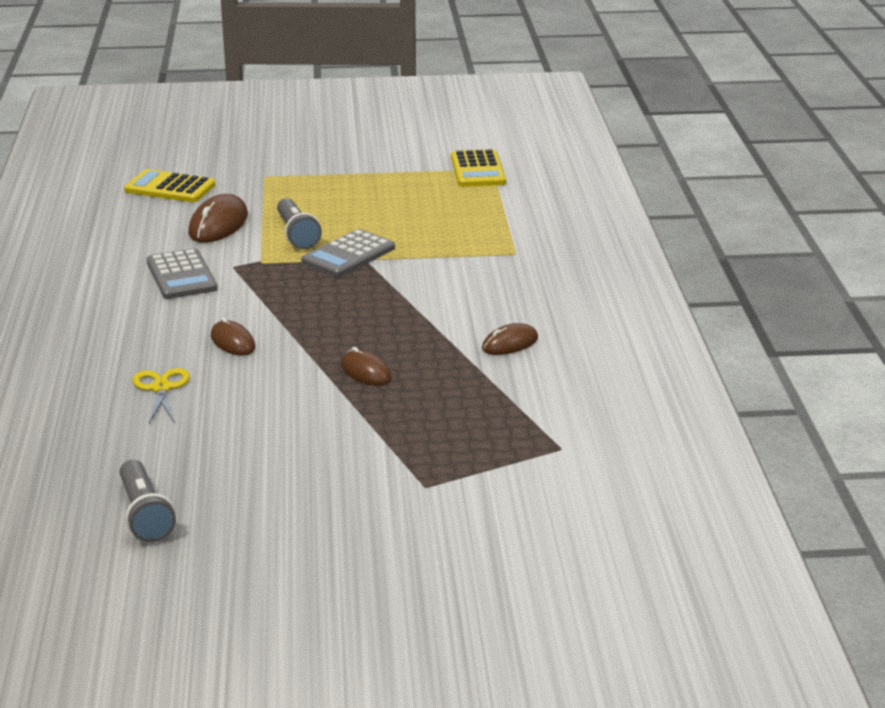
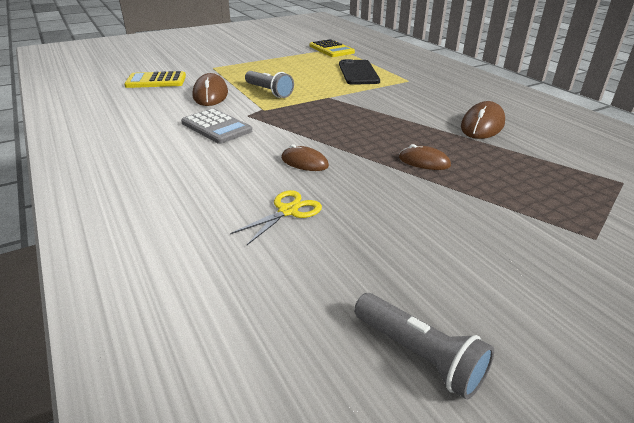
camera: 25 degrees left, 5 degrees up
(161, 388) = (288, 211): yellow scissors -> yellow scissors turned 75 degrees clockwise
(348, 255) = (315, 96): grey calculator -> none
(459, 225) = (358, 73): none -> black phone
(510, 343) = (482, 125): brown mouse -> brown mouse, size x1.60

